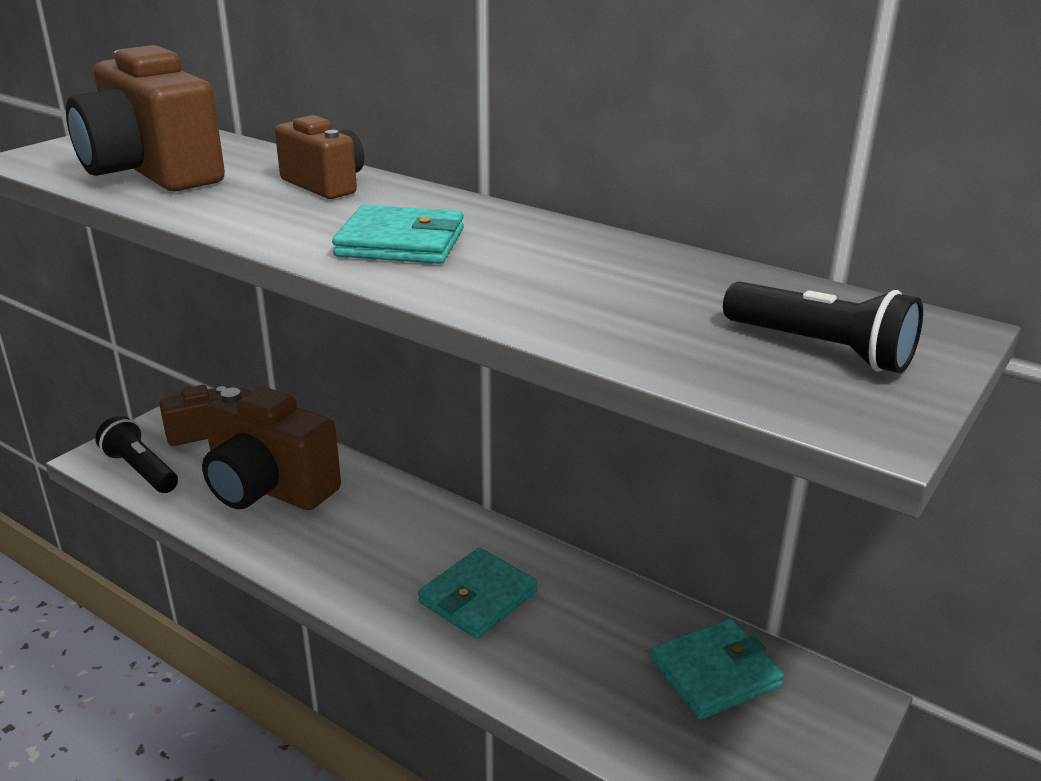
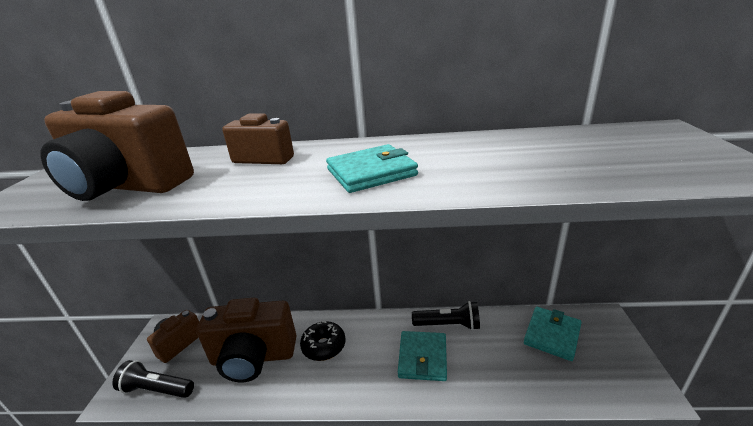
camera: 30 degrees left, 0 degrees up
(364, 518) = (324, 346): none -> black donut
(820, 349) = (655, 151): black flashlight -> black flashlight (448, 325)

